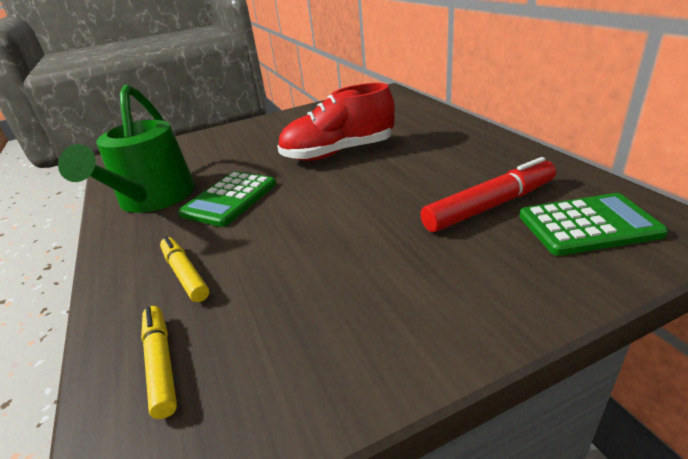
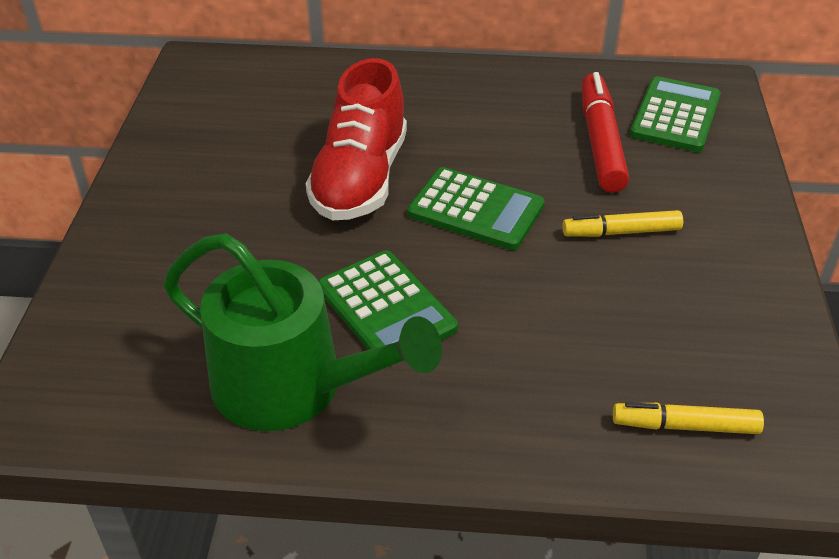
camera: 65 degrees left, 10 degrees up
(185, 274) = (540, 384): yellow marker -> yellow marker (621, 232)
(347, 191) = (476, 210): none -> green calculator

